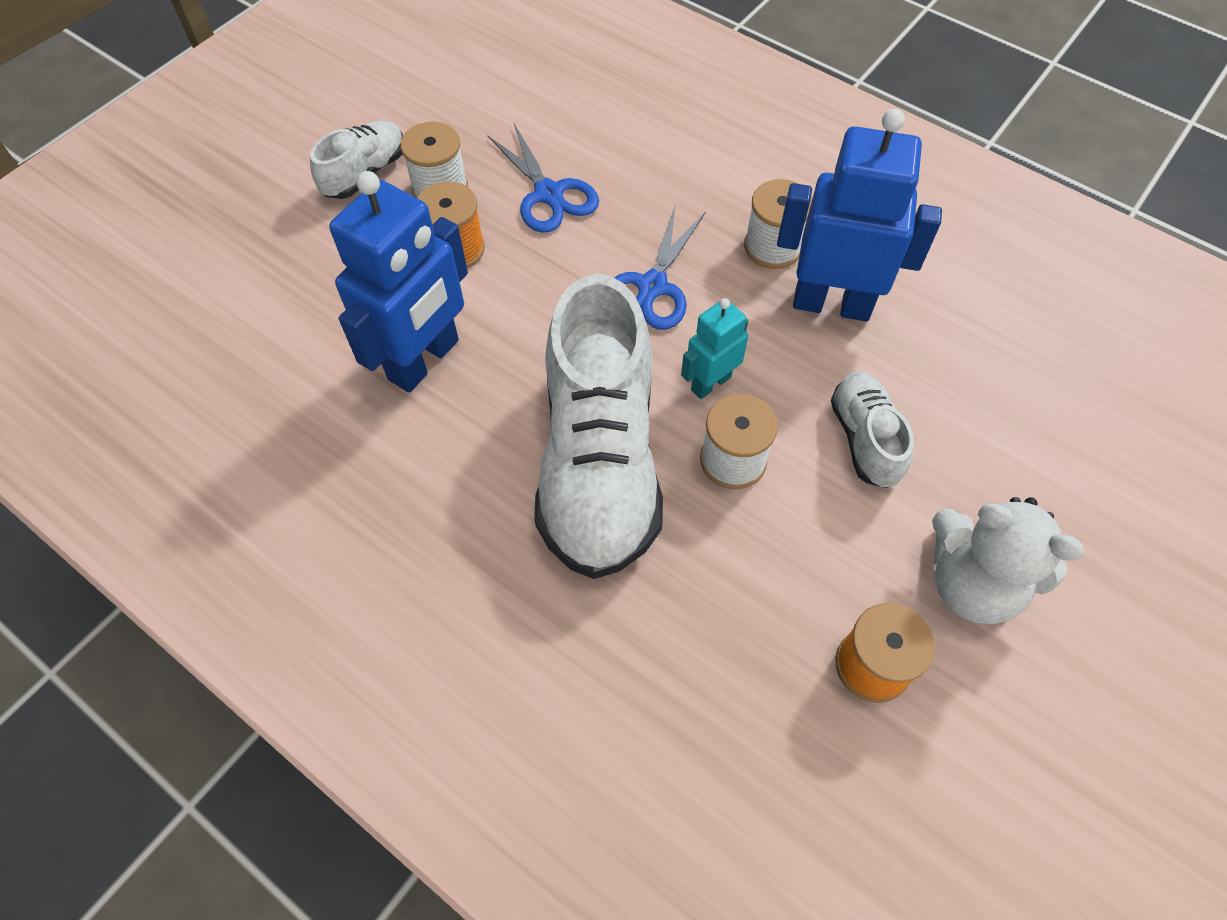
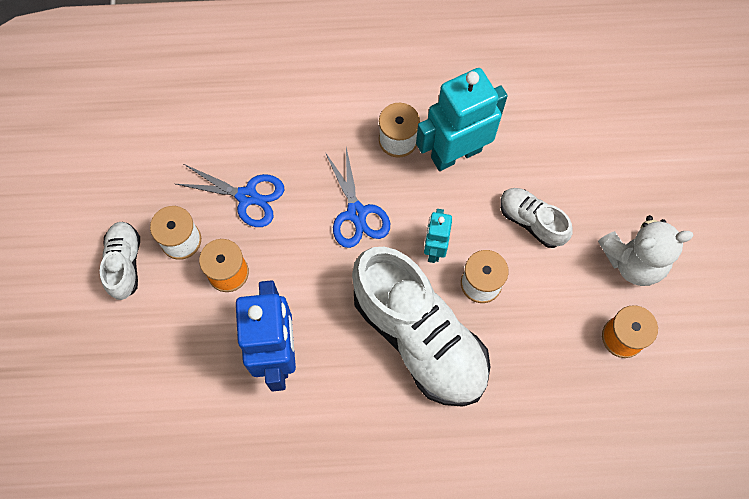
camera: 40 degrees left, 10 degrees up
(831, 304) = (455, 153): blue robot -> turquoise robot

